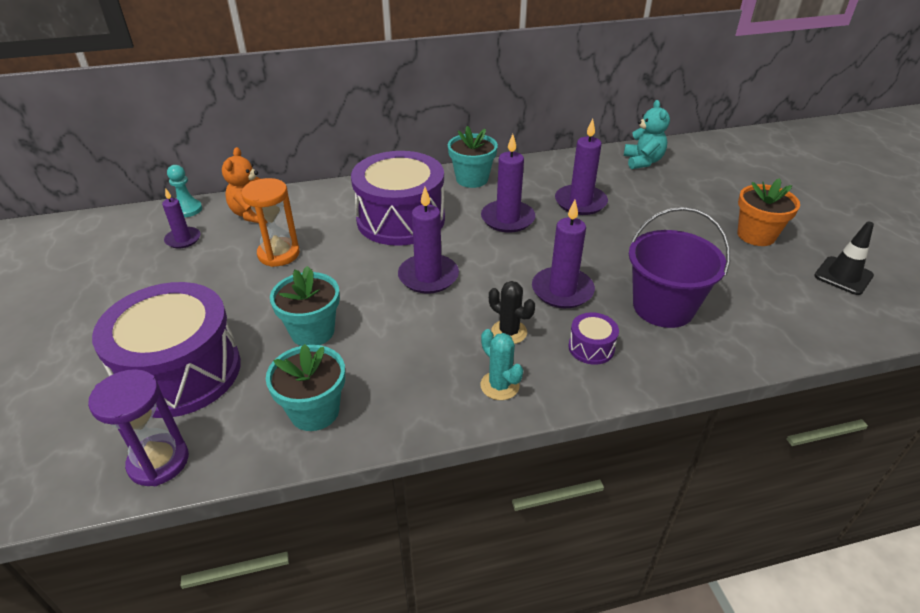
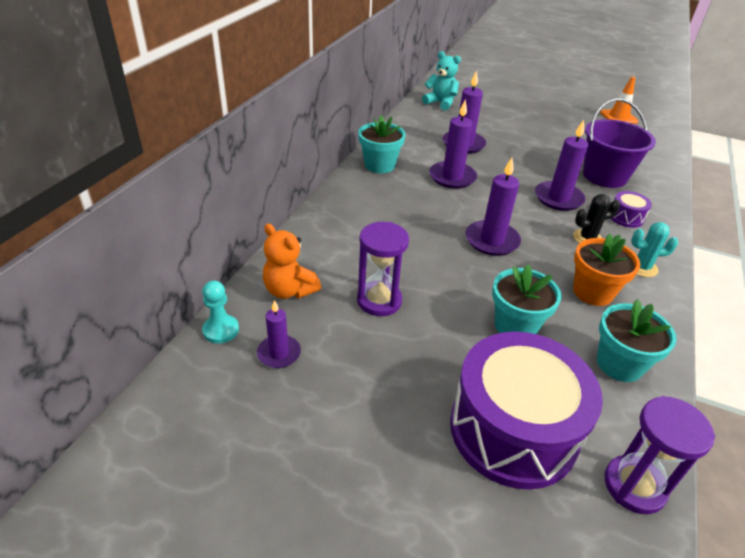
camera: 55 degrees left, 0 degrees up
(279, 254) = (379, 301): orange hourglass -> purple hourglass
(401, 219) = (398, 218): purple drum -> none
(756, 235) = (560, 116): orange flower pot -> orange flower pot (592, 292)
(843, 276) = (618, 117): black traffic cone -> orange traffic cone

